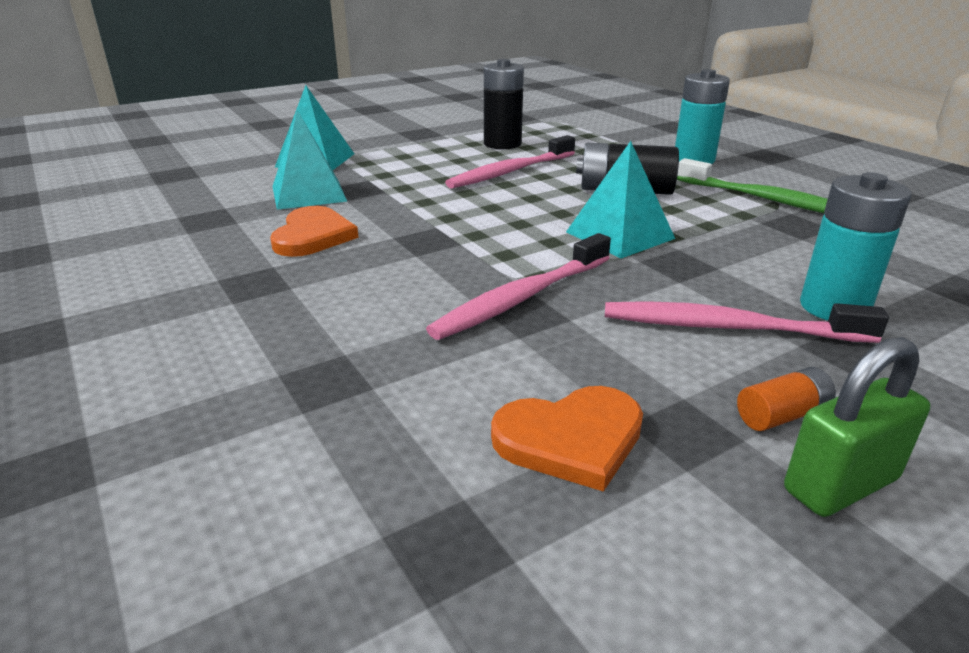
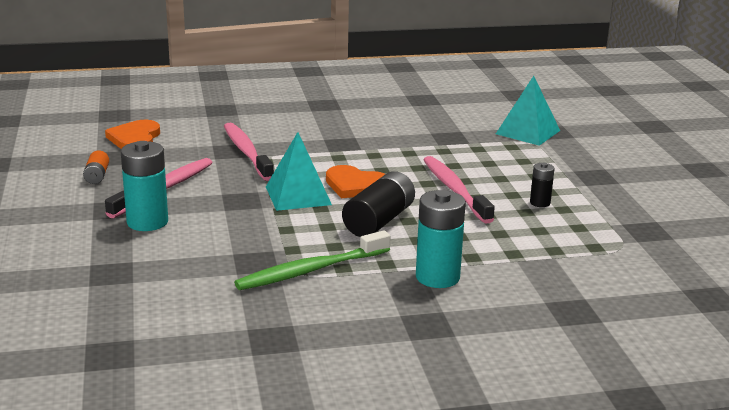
camera: 110 degrees right, 5 degrees down
(309, 193) = (450, 124): turquoise pyramid -> none
(313, 236) = (374, 119): orange heart -> orange heart (355, 185)
(502, 144) = (540, 203): black battery -> black battery, size x0.53
(840, 485) = (55, 171): green padlock -> none

